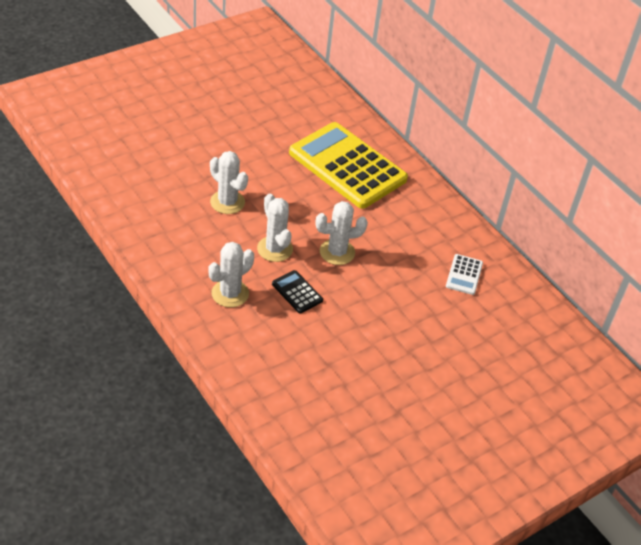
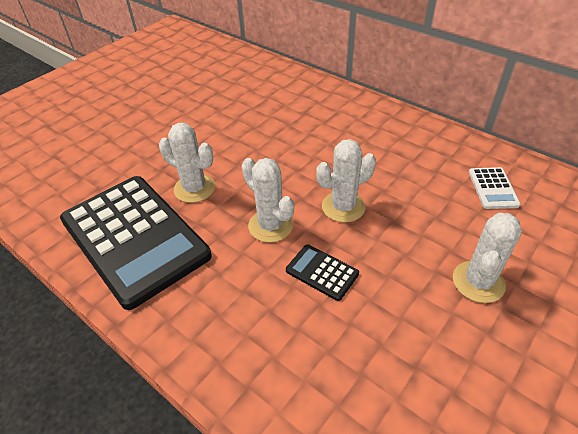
camera: 10 degrees left, 0 degrees up
(171, 227) = (134, 238): none -> black calculator
(230, 293) = (238, 304): white cactus -> white cactus (478, 282)
(347, 166) = (307, 116): yellow calculator -> none

